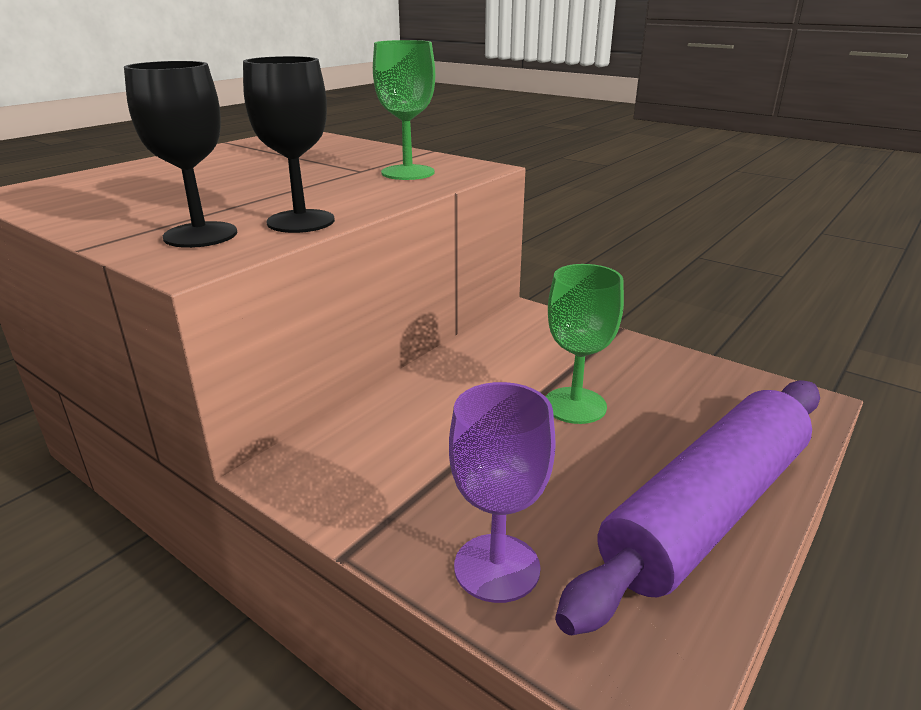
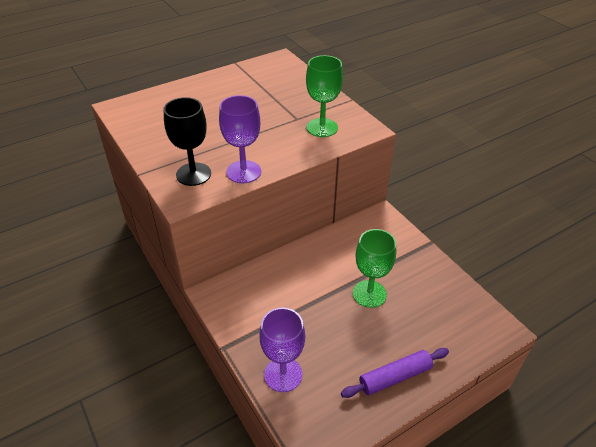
camera: 20 degrees right, 15 degrees up
(301, 221) = (243, 172): black goblet -> purple goblet
(706, 510) = (395, 377): purple rolling pin -> purple rolling pin, size x0.52

